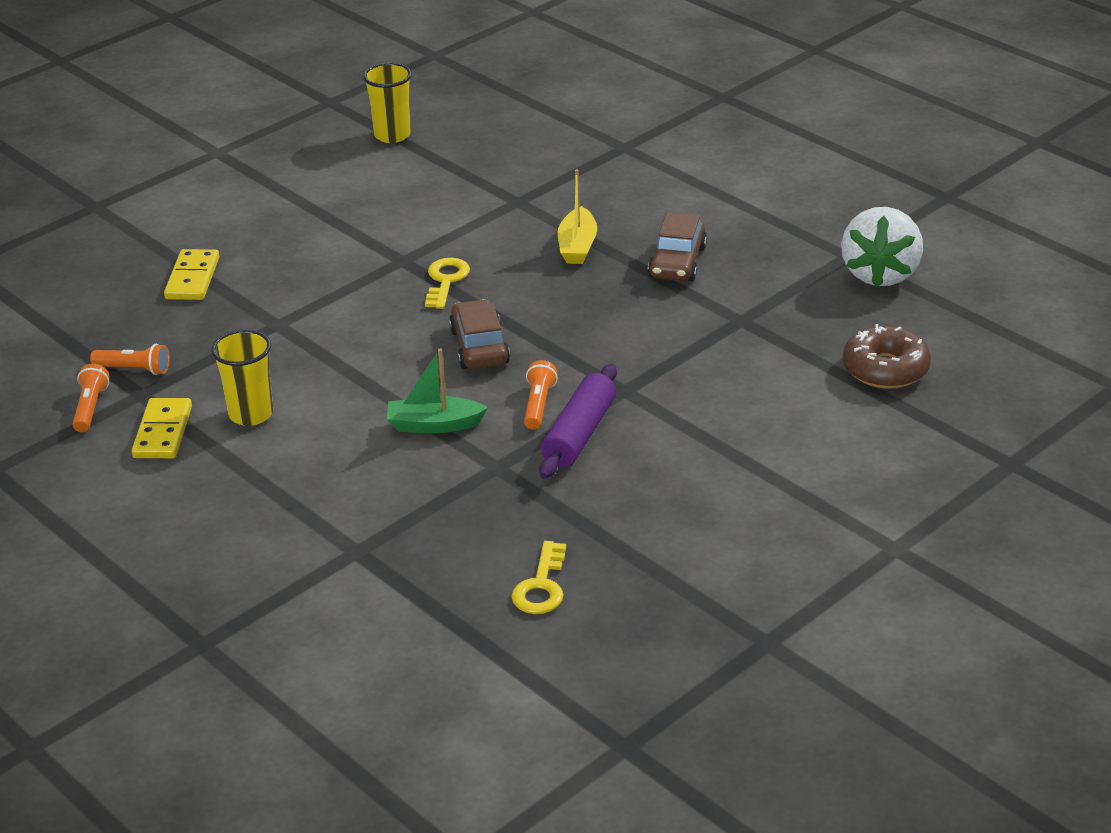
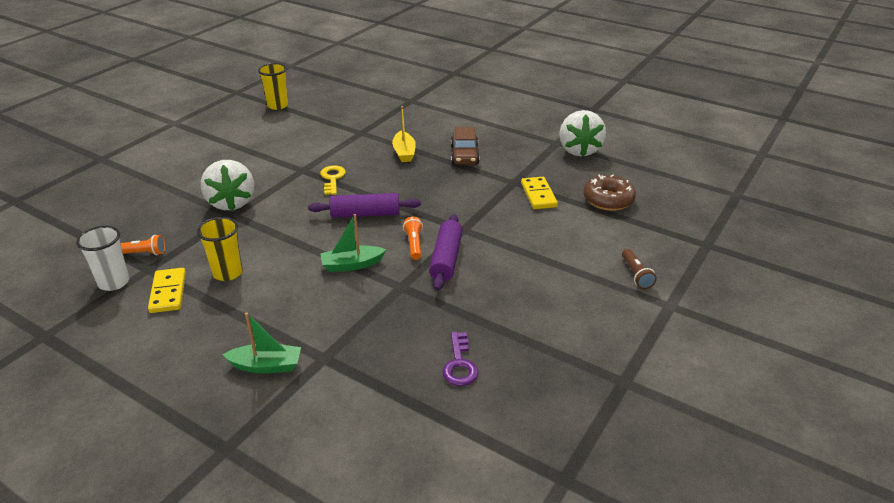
camera: 15 degrees left, 0 degrees up
(91, 408) = (114, 282): orange flashlight -> white cup
(193, 278) = (172, 193): yellow domino -> yellow domino (538, 195)
(276, 550) = (266, 366): none -> green boat
(279, 304) = (231, 202): none -> white strawberry
(479, 347) = (365, 214): brown car -> purple rolling pin
(541, 586) = (459, 364): yellow key -> purple key
(866, 496) = (636, 275): none -> brown flashlight

